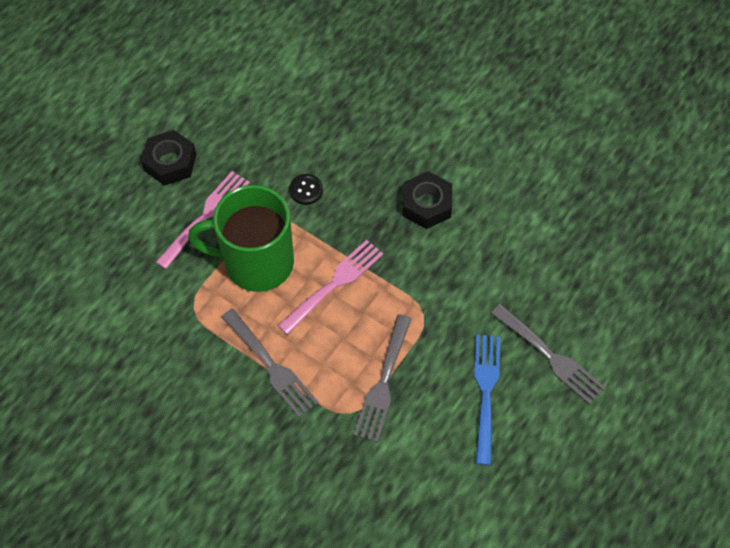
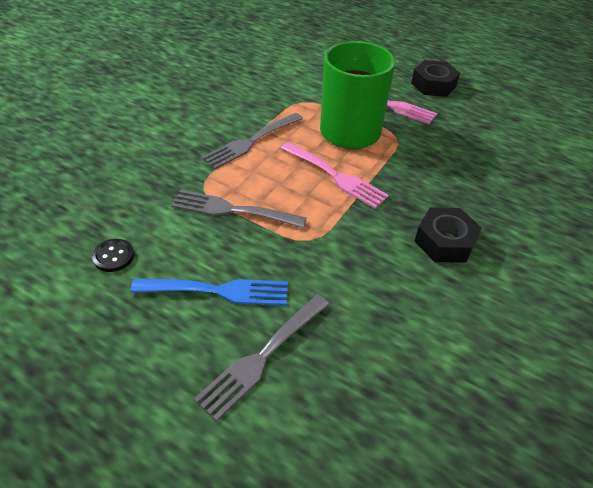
camera: 85 degrees right, 15 degrees down
(306, 190) = (433, 156): black button -> black button (113, 256)

